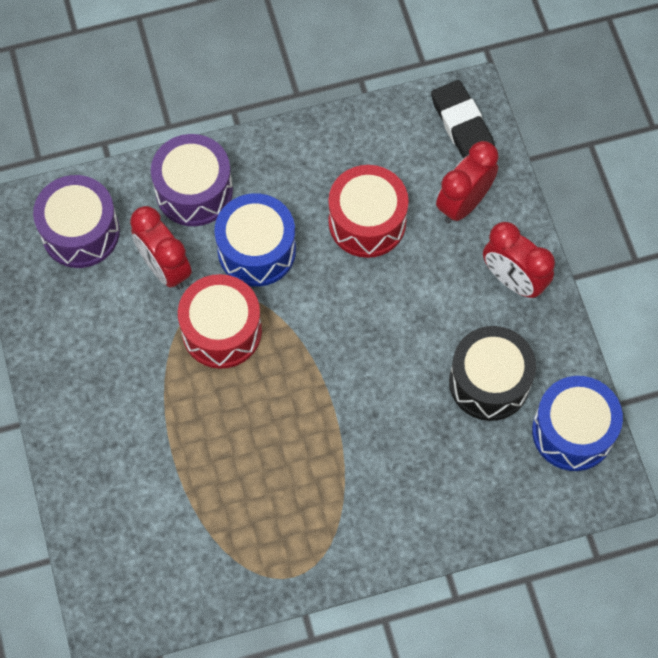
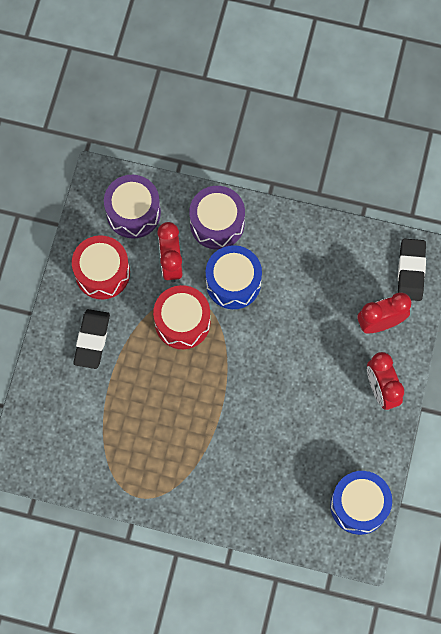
camera: 30 degrees right, 5 degrees up
(119, 414) = (92, 340): none -> black eraser
(367, 222) = (312, 302): red drum -> red drum (102, 273)
(489, 382) = (326, 445): black drum -> none

